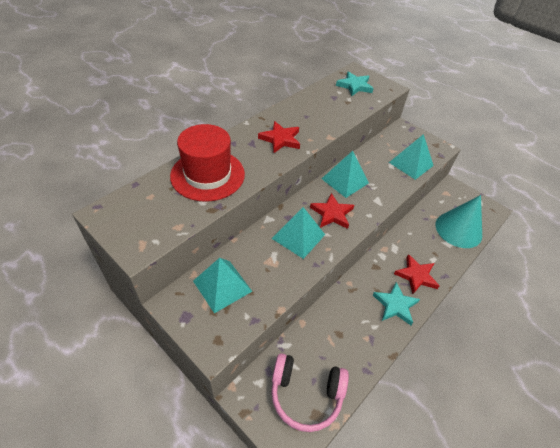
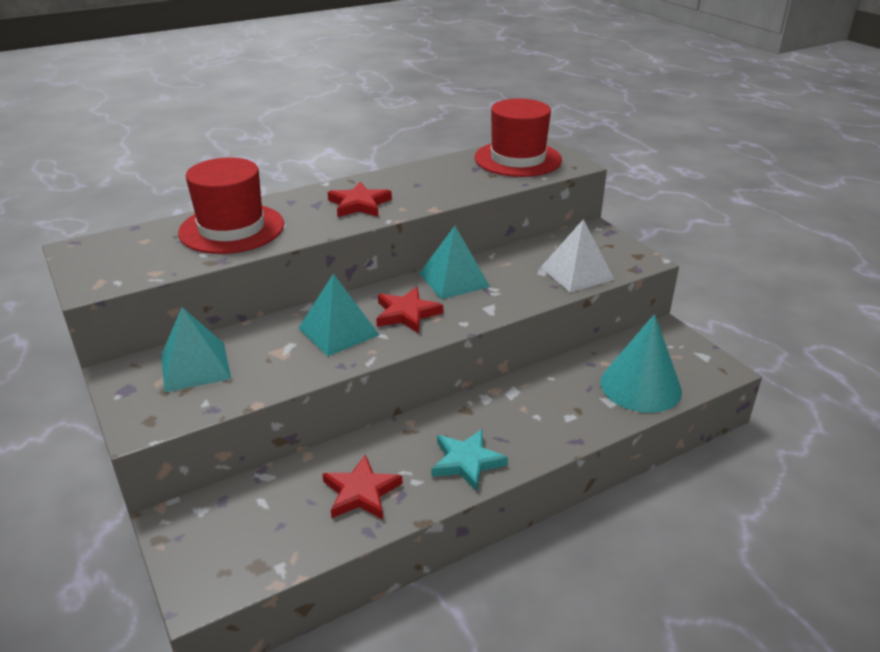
camera: 20 degrees right, 15 degrees down
(306, 394) = (257, 539): pink headphones -> none
(354, 86) = (517, 159): turquoise star -> red hat
(411, 164) = (577, 273): turquoise pyramid -> white pyramid
(416, 276) = (526, 432): red star -> red star (361, 492)

